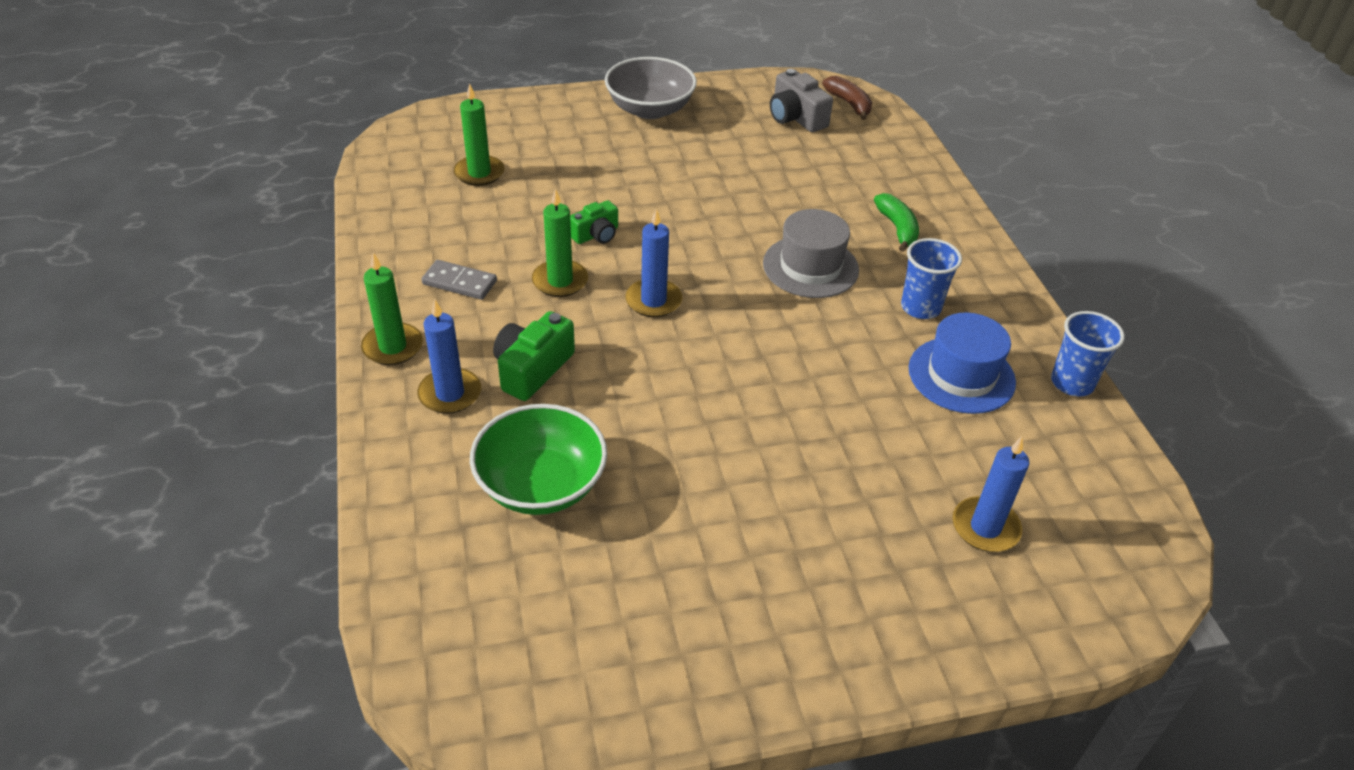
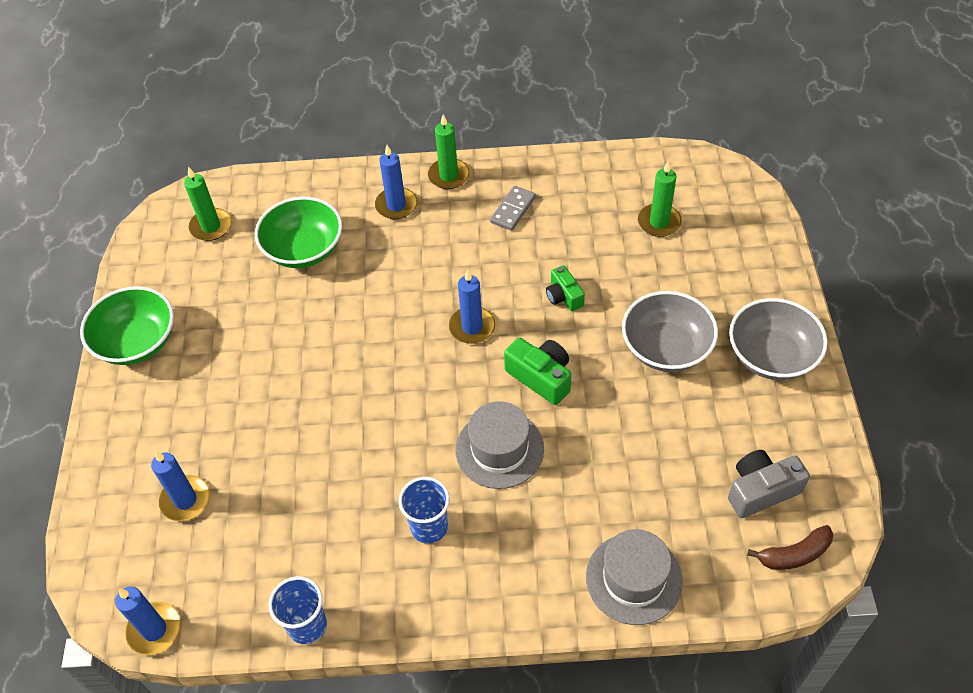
camera: 105 degrees right, 10 degrees up
(532, 369) = (410, 249): green camera -> green camera (541, 377)
(560, 281) = (506, 269): green candle -> green candle (211, 226)
(654, 166) = (666, 348): none -> grey bowl
(756, 665) = (137, 342): none -> green bowl
(897, 228) = (549, 540): green banana -> none
(910, 180) = (633, 578): none -> grey hat
(961, 375) = (338, 534): blue hat -> none
(1154, 515) = (154, 630): none -> blue candle

